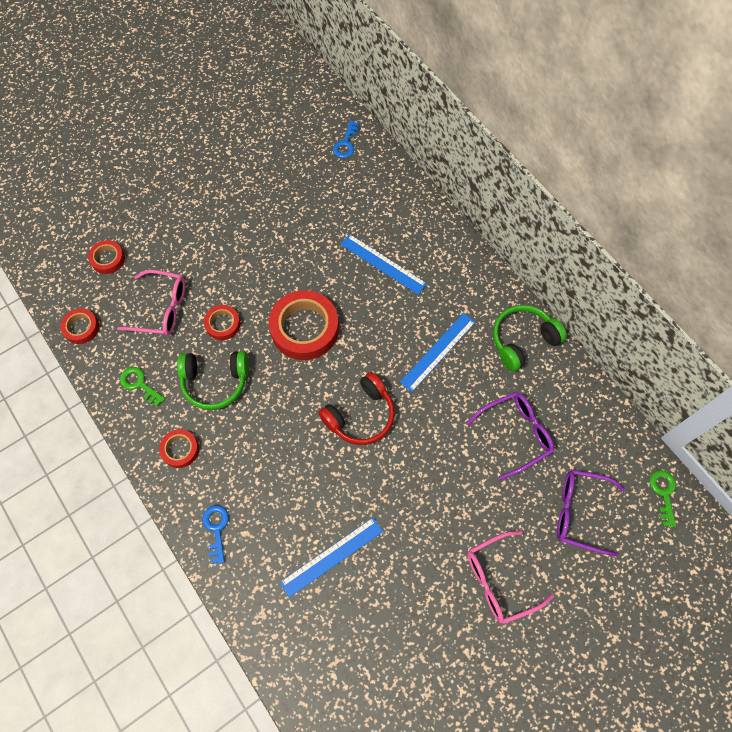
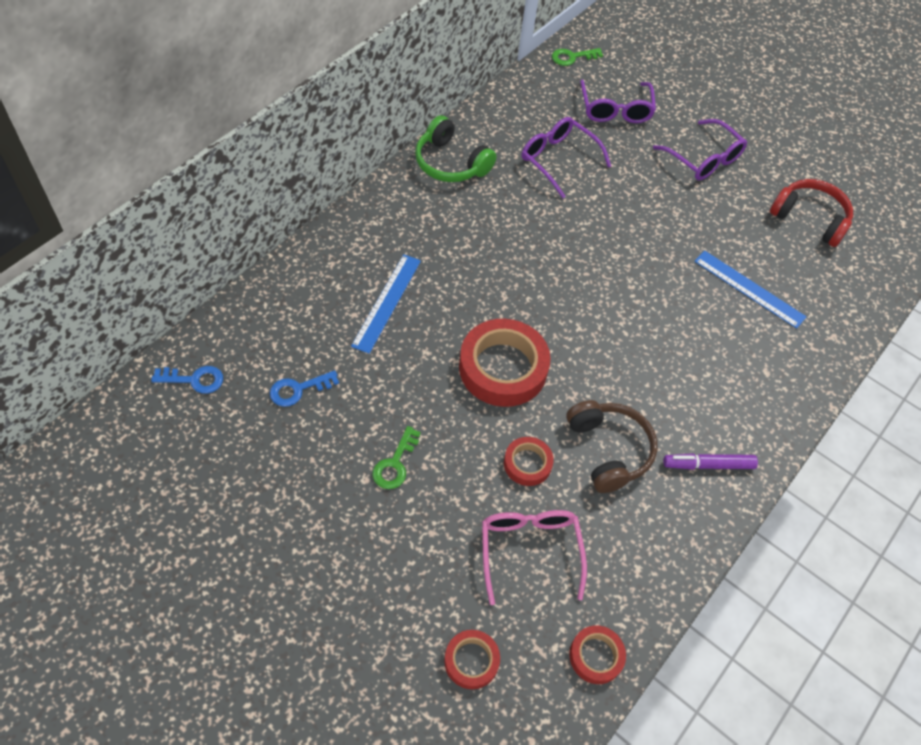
camera: 110 degrees left, 10 degrees down
(139, 384) = (647, 542): green key -> green key (395, 464)
(180, 449) = (708, 465): red tape -> purple marker
(215, 381) = (608, 450): green headphones -> brown headphones
(216, 528) = (775, 400): blue key -> blue key (298, 389)
(360, 415) = (591, 291): red headphones -> red headphones (809, 219)
(438, 351) = (489, 233): blue ruler -> none
(499, 580) = (704, 159): pink glasses -> purple glasses

